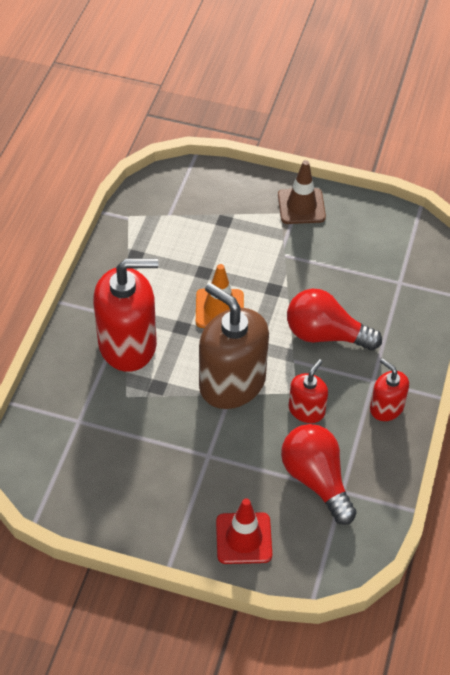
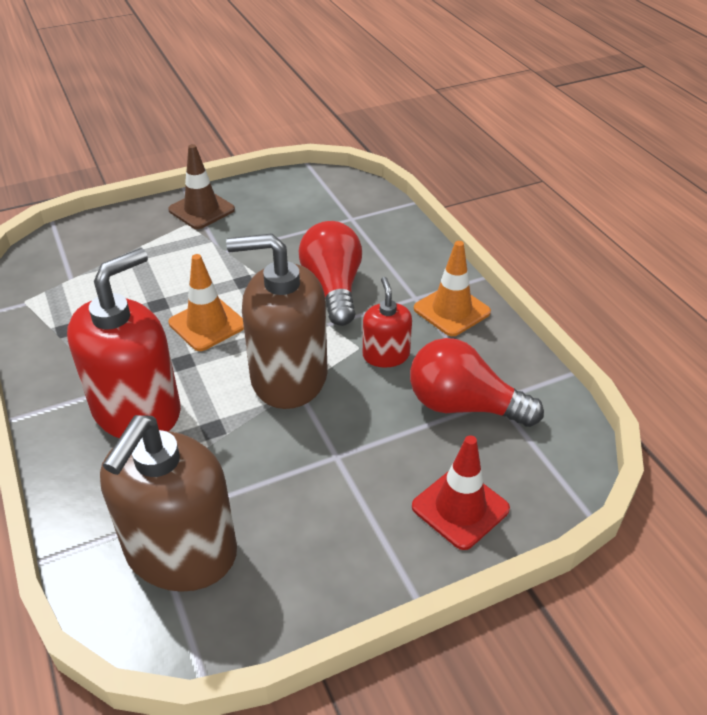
camera: 40 degrees left, 10 degrees down
(78, 449) = (181, 552): none -> brown soap dispenser
(325, 335) = (333, 288): red light bulb -> red light bulb turned 105 degrees clockwise
(386, 407) = (451, 310): red soap dispenser -> orange traffic cone

